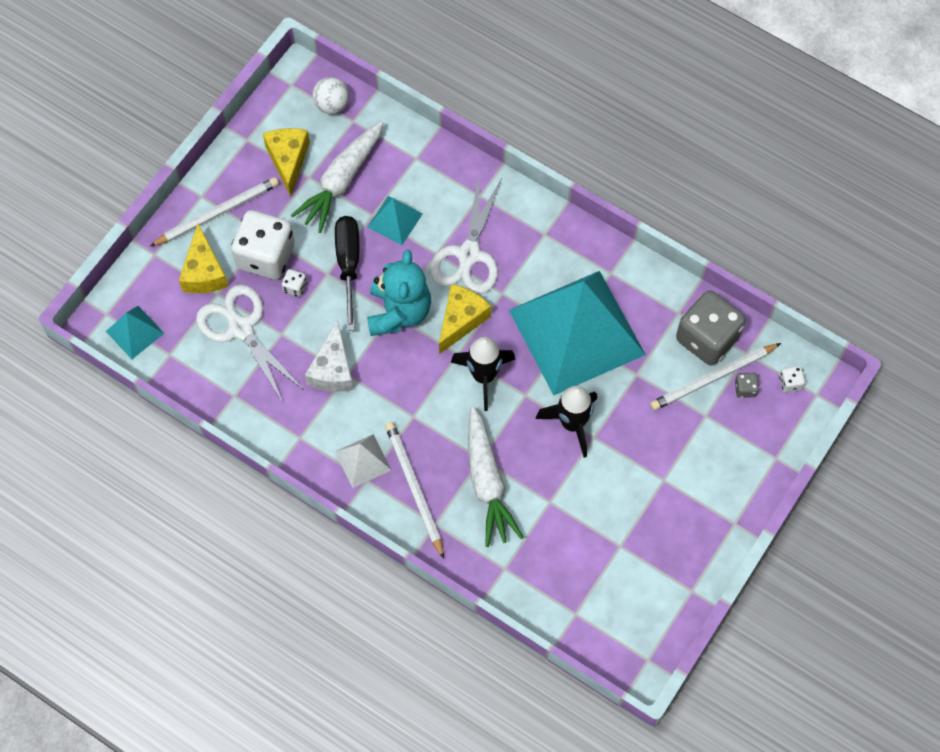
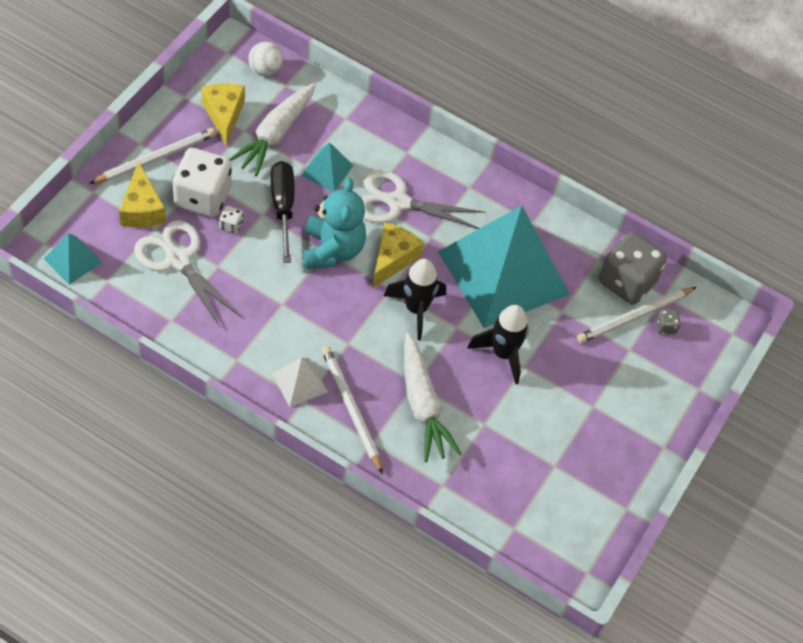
camera: 10 degrees left, 10 degrees down
(333, 369) = (269, 299): white cheese -> none
(468, 255) = (398, 202): white scissors -> white scissors turned 90 degrees clockwise
(790, 383) = (707, 323): white dice -> none

